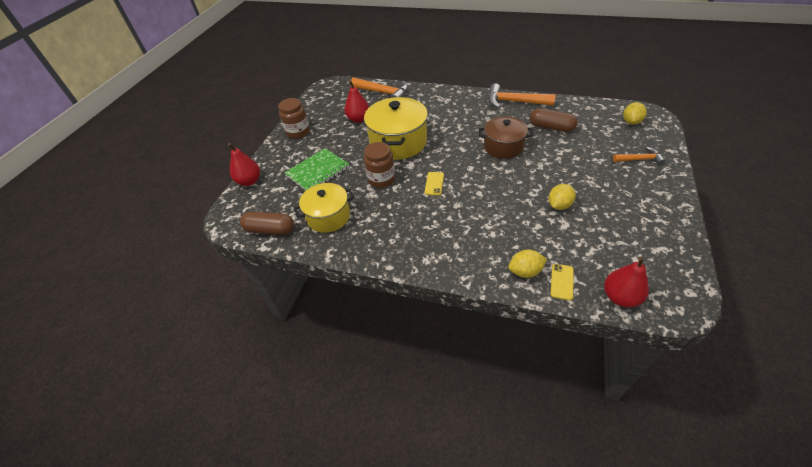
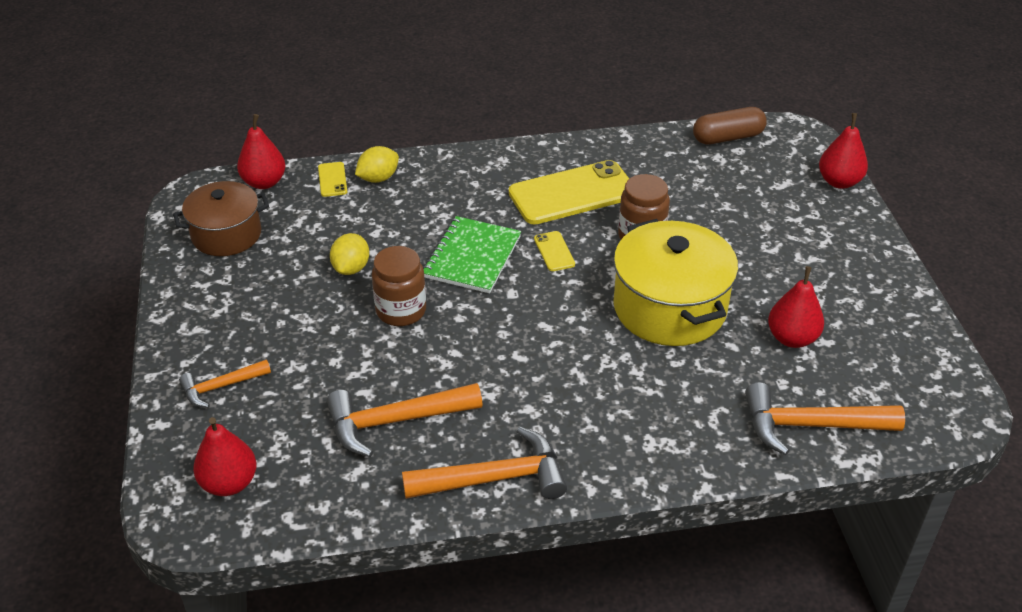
camera: 150 degrees right, 5 degrees down
(298, 132) = (873, 279): brown jar -> brown jar (401, 311)
(318, 171) = (753, 222): green notebook -> green notebook (472, 257)
(328, 217) = (669, 170): yellow pot -> none
(398, 218) = (572, 193): none -> yellow phone
(503, 147) = (473, 349): brown pot -> brown pot (226, 234)
(551, 127) = (394, 421): brown capsule -> orange hammer
(631, 122) = (229, 483): yellow lemon -> red pear

